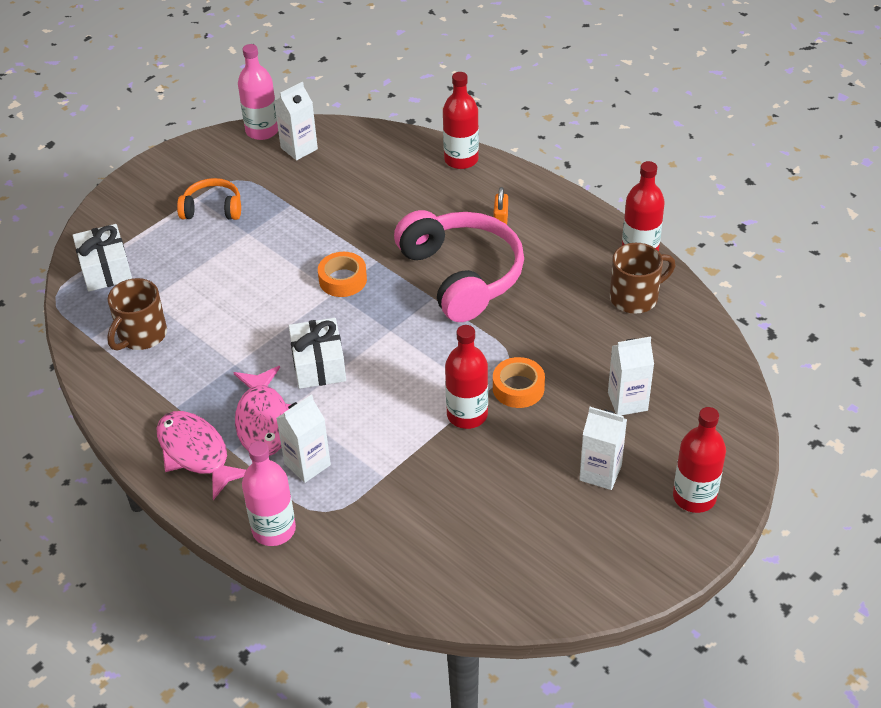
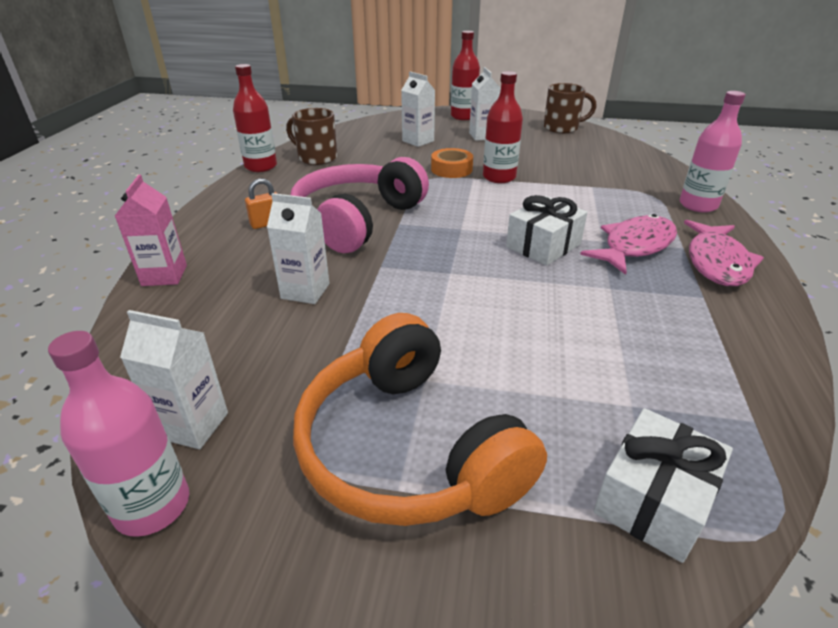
camera: 125 degrees left, 10 degrees down
(141, 335) = (682, 375): brown mug -> brown mug (562, 128)
(212, 209) = (407, 448): orange headphones -> orange headphones, size x1.96
(307, 464) = (633, 213): white carton -> white carton (305, 291)
(343, 280) = (428, 275): orange tape -> none
(461, 159) = (164, 275): red bottle -> pink carton

